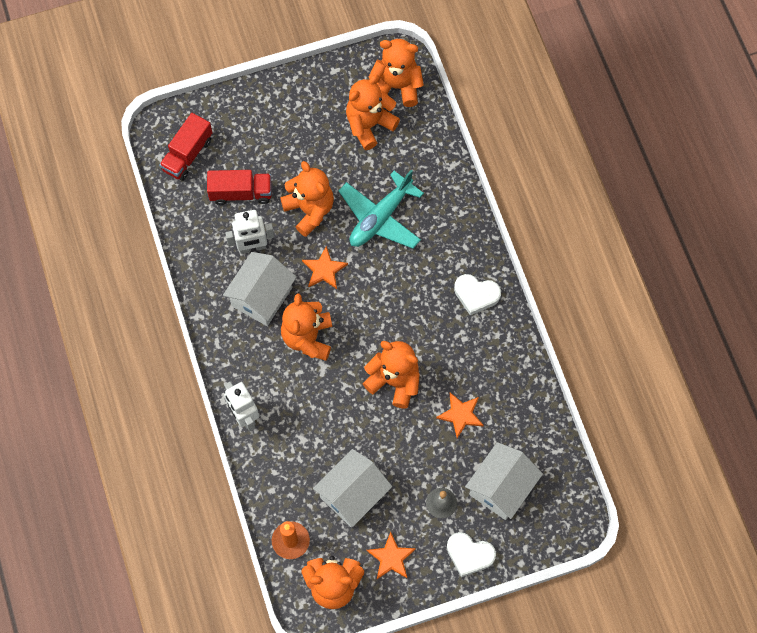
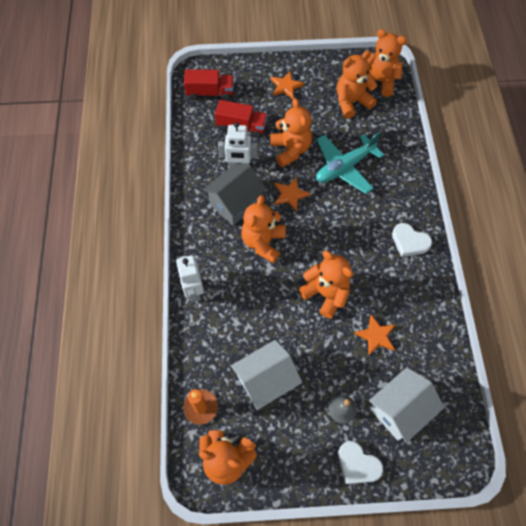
camera: 15 degrees right, 5 degrees down
(187, 154) = (210, 93): red truck -> red truck turned 135 degrees counterclockwise
(262, 297) = (235, 203): white house -> grey house
(391, 558) = (285, 447): orange star -> orange star (286, 86)

